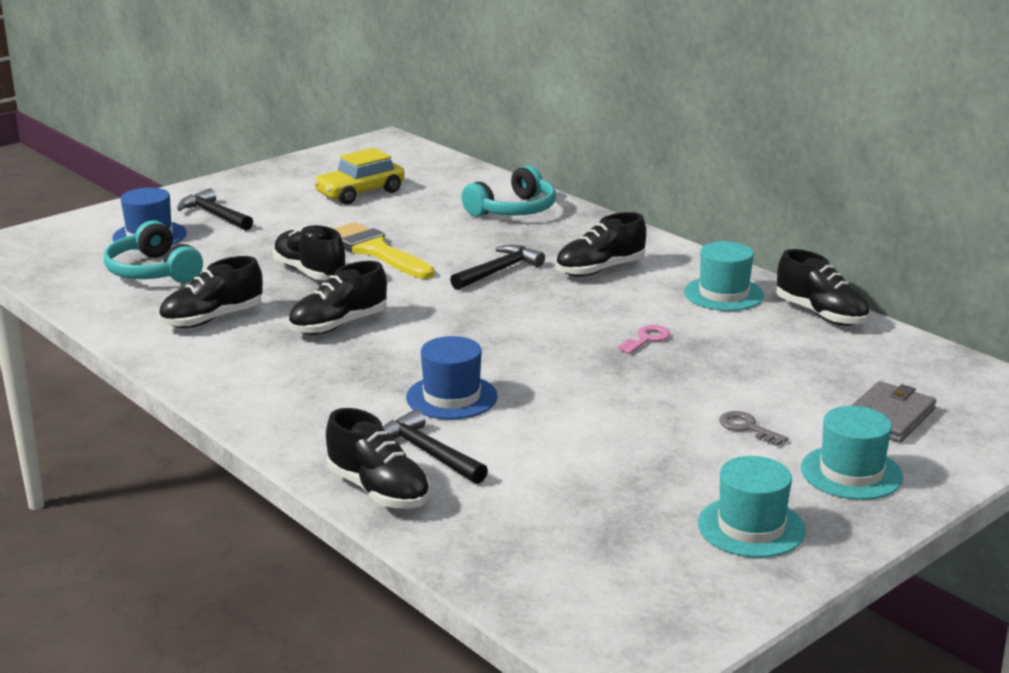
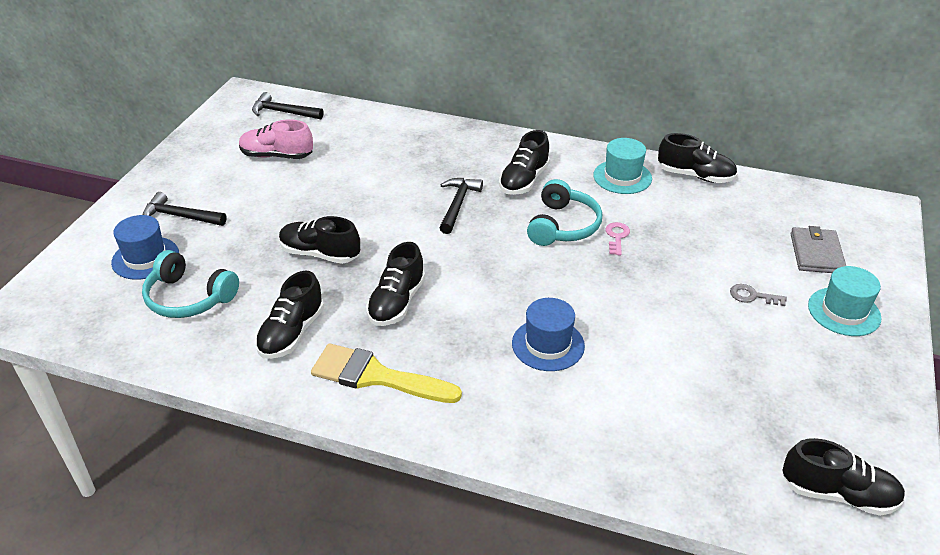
camera: 30 degrees left, 15 degrees up
(360, 193) = (277, 156): yellow car -> pink shoe
(375, 251) = (348, 214): yellow brush -> yellow brush (376, 376)
(378, 490) = (590, 461): black shoe -> black shoe (838, 494)
(427, 453) = (586, 408): black hammer -> black hammer (283, 112)
(513, 210) = (409, 139): turquoise headphones -> turquoise headphones (563, 226)
(751, 527) = (839, 386): turquoise hat -> none

